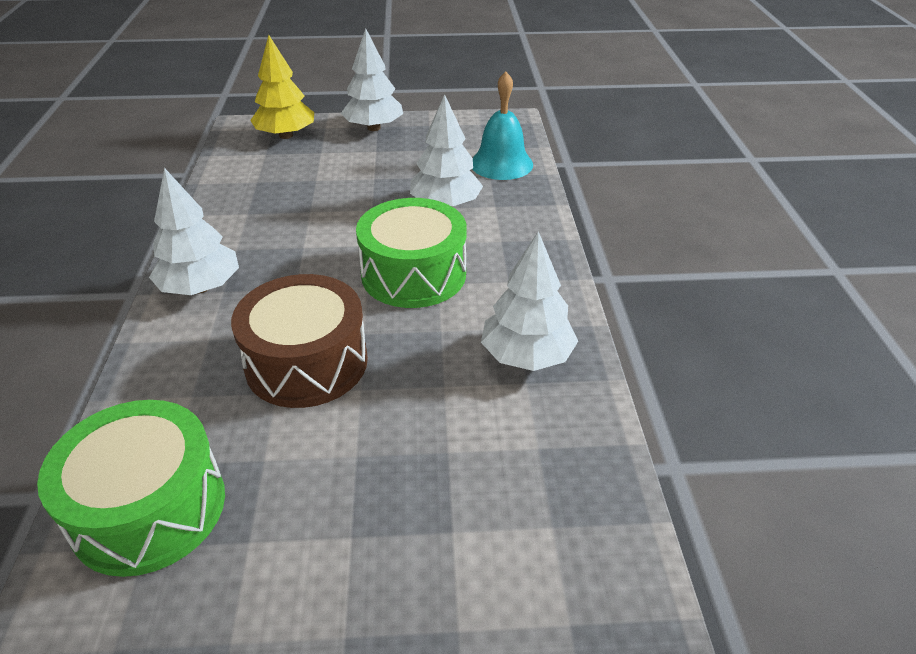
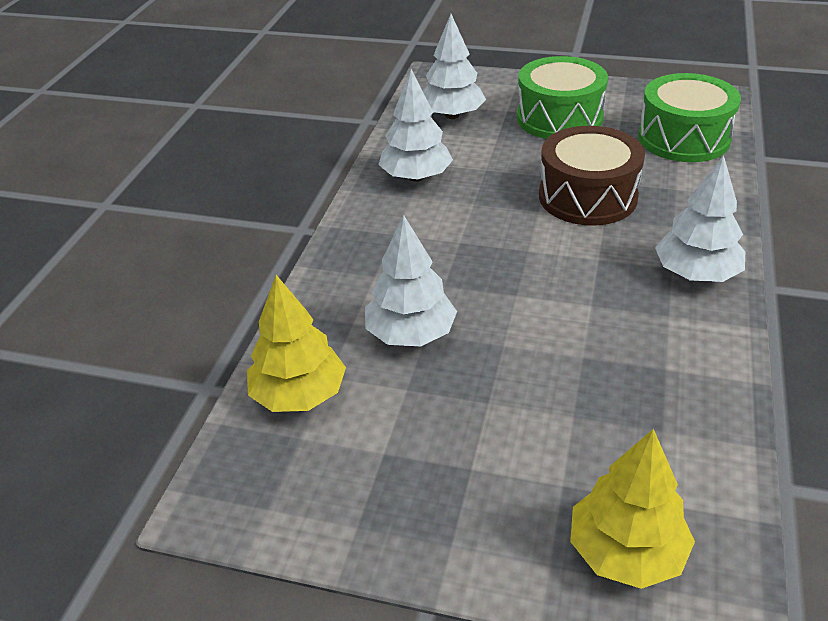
camera: 160 degrees left, 0 degrees up
(373, 128) = (459, 539): white tree -> white tree (452, 115)
(413, 274) = (480, 254): green drum -> green drum (559, 118)
(501, 164) = (299, 395): turquoise bell -> yellow tree

